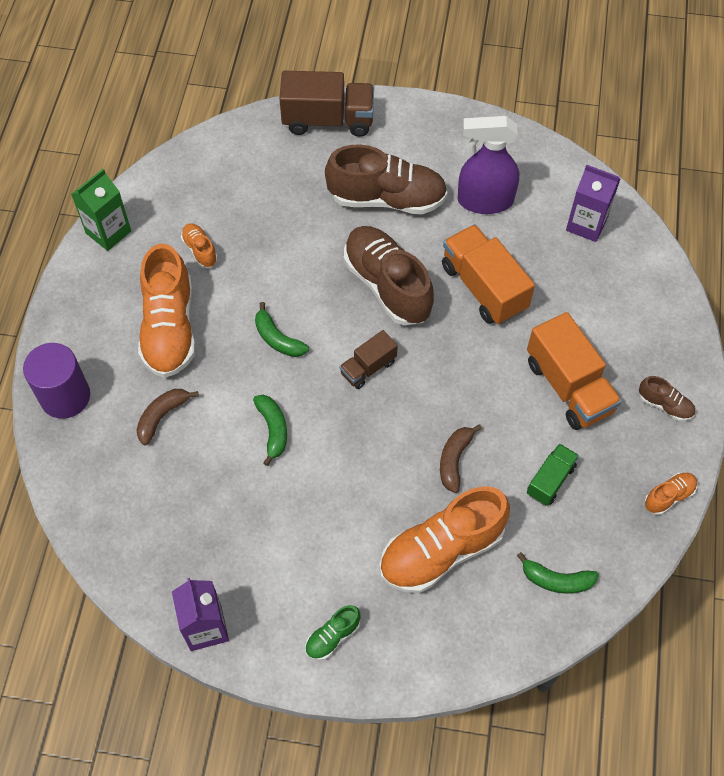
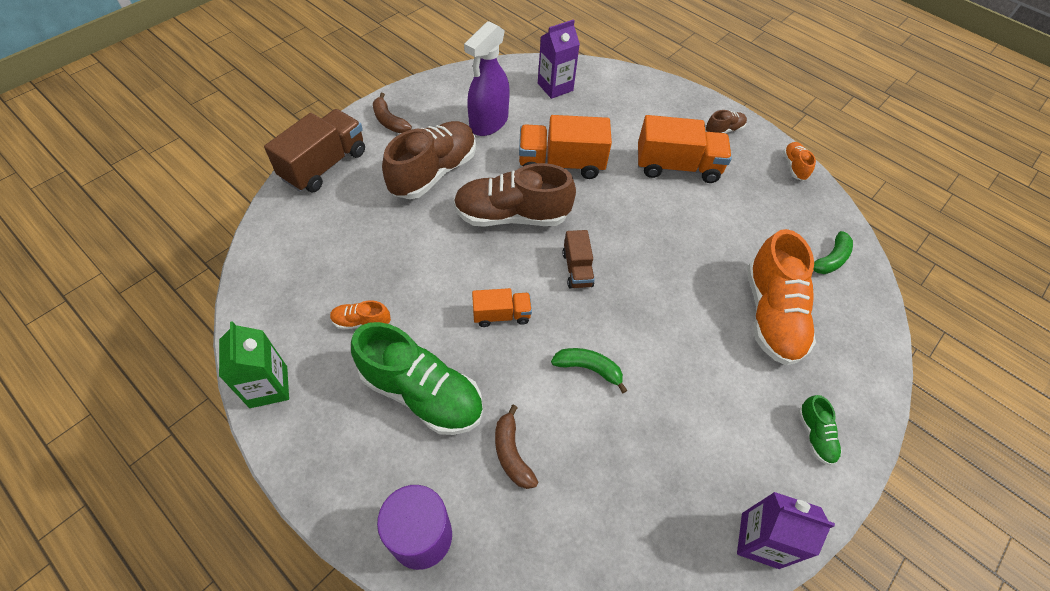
camera: 60 degrees left, 5 degrees down
(170, 328) = (422, 393): orange shoe -> green shoe
(277, 339) = (501, 315): green banana -> orange truck
(454, 460) = (696, 262): brown banana -> brown banana (389, 121)
(550, 480) = (747, 218): green truck -> none

